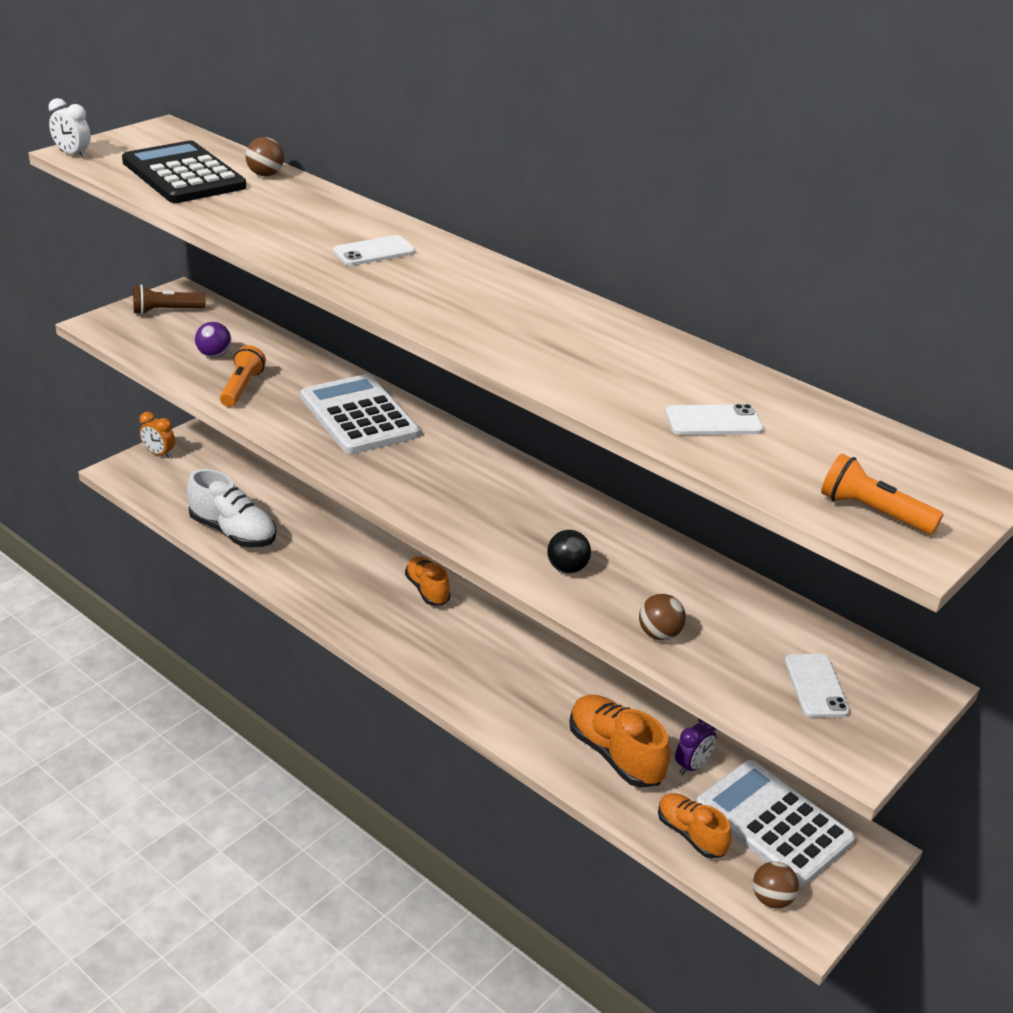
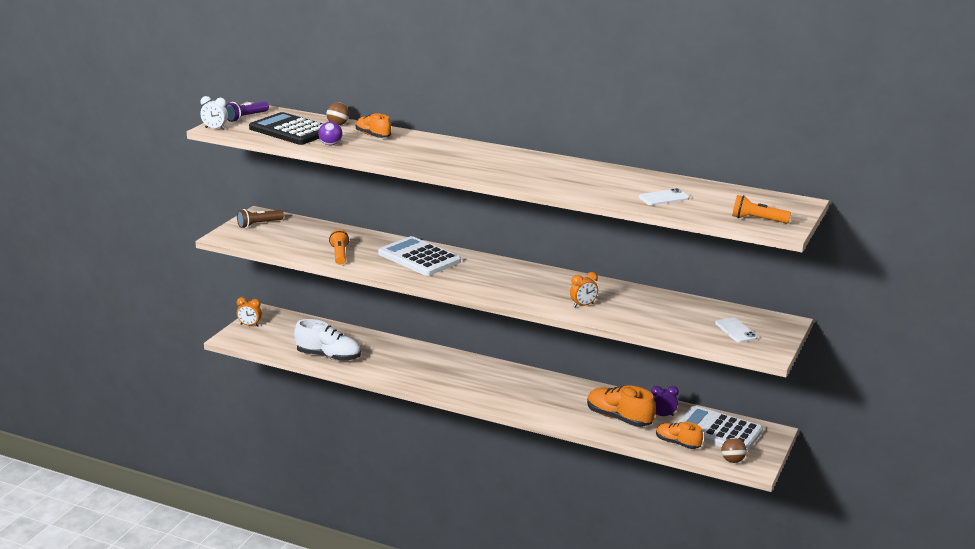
camera: 15 degrees left, 10 degrees down
(139, 141) = (246, 117): none -> purple flashlight
(214, 355) = (309, 241): purple ball -> purple ball (330, 144)
(374, 252) = (435, 152): white phone -> none
(427, 590) = (466, 364): orange shoe -> orange shoe (373, 135)
(567, 568) = (583, 305): black ball -> orange clock
(659, 634) = (647, 324): brown ball -> none
(692, 766) = (662, 415): purple clock -> purple clock turned 120 degrees counterclockwise

